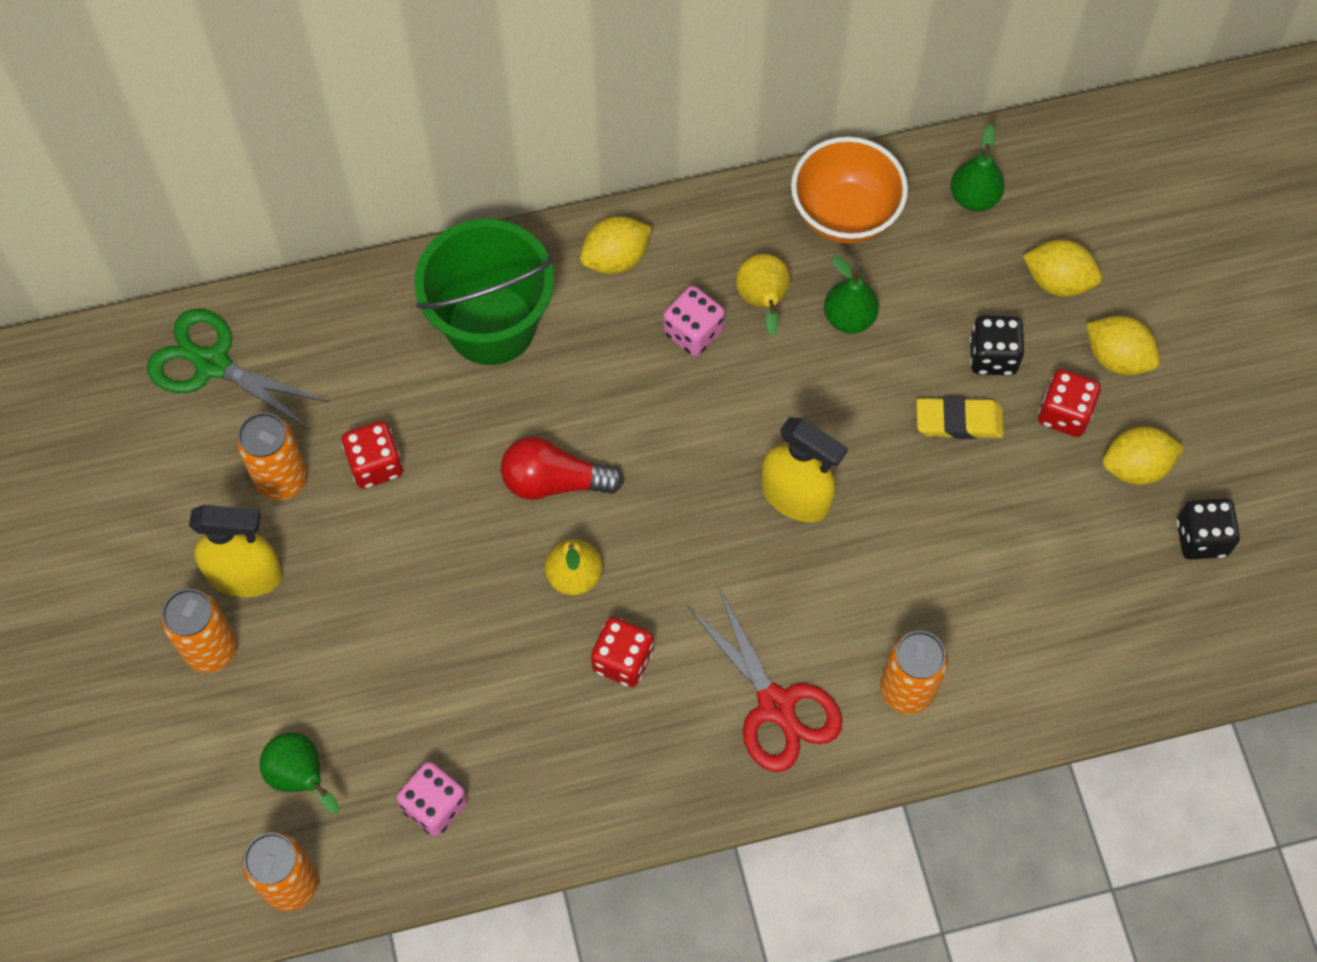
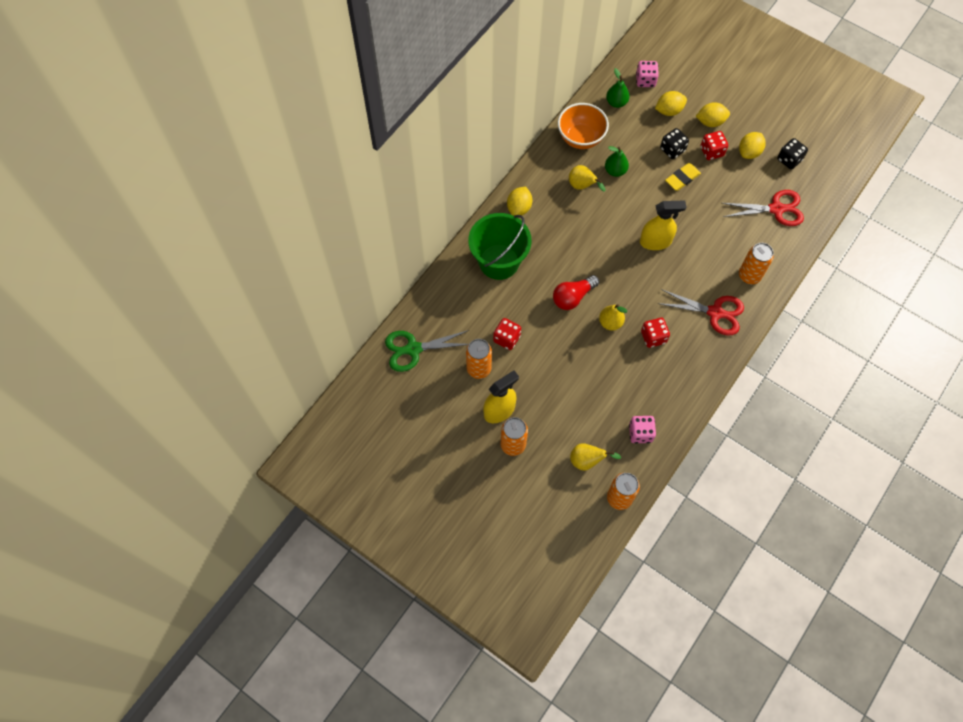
camera: 40 degrees left, 0 degrees up
(301, 777) = (587, 461): green pear -> yellow pear
(693, 332) = (569, 213): pink dice -> pink dice (645, 80)
(1082, 609) = (776, 209): none -> red scissors

